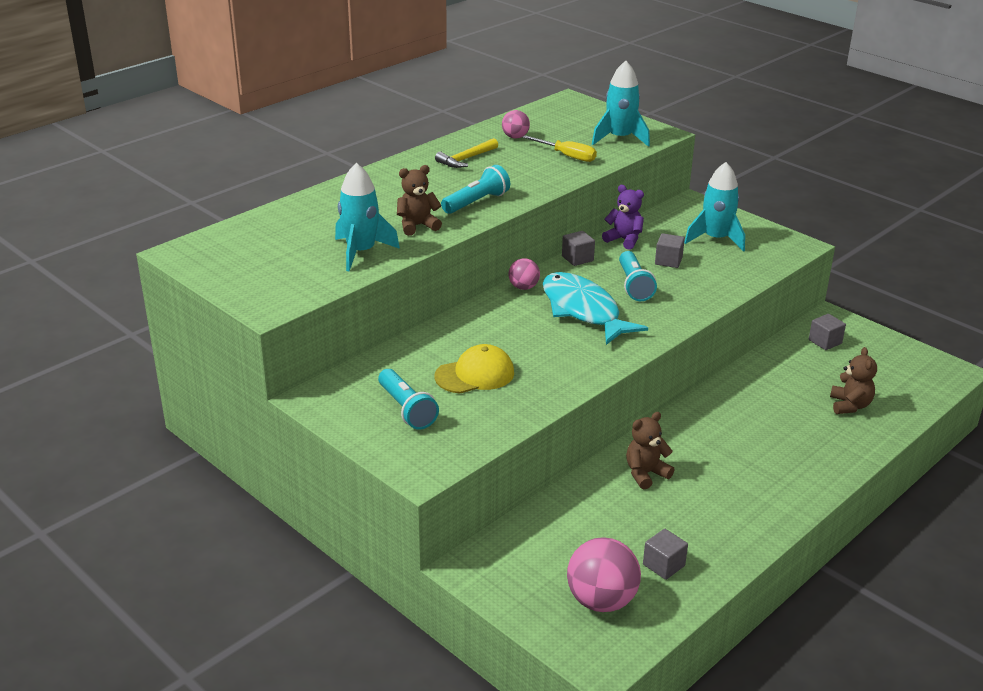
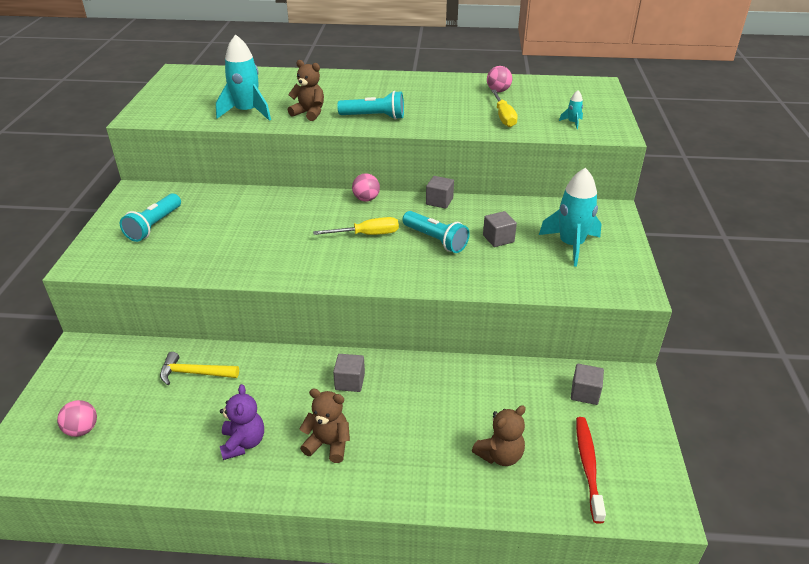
camera: 50 degrees right, 5 degrees up
(466, 159) = (433, 90): yellow hammer -> yellow hammer (194, 373)
(475, 374) = (225, 231): yellow cap -> none
(583, 310) = (367, 234): turquoise fish -> yellow screwdriver
(601, 601) = (82, 430): pink ball -> pink ball, size x0.55
(620, 138) = (572, 123): turquoise rocket -> turquoise rocket, size x0.43
(624, 240) = (498, 207): purple teddy bear -> purple teddy bear (243, 443)
(634, 286) = (436, 240): turquoise flashlight -> turquoise flashlight turned 90 degrees counterclockwise
(645, 474) = (264, 379): brown teddy bear -> brown teddy bear (328, 444)
(663, 565) = (151, 443): grey cube -> grey cube (350, 382)
(893, 377) = (588, 466): none -> red toothbrush

